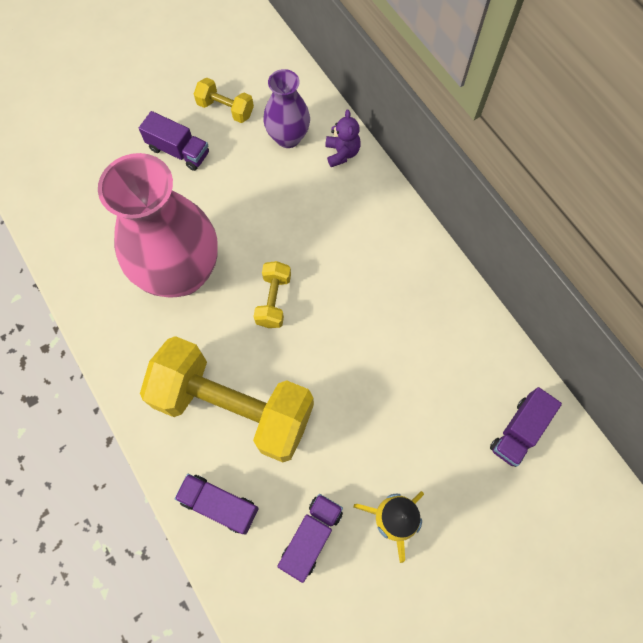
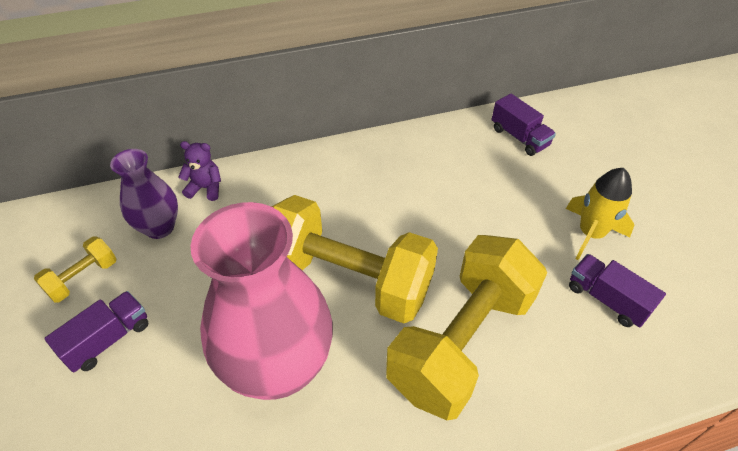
camera: 75 degrees left, 20 degrees down
(219, 504) = (571, 378): purple truck -> none
(273, 300) = (348, 280): yellow dumbbell -> yellow dumbbell, size x2.33

